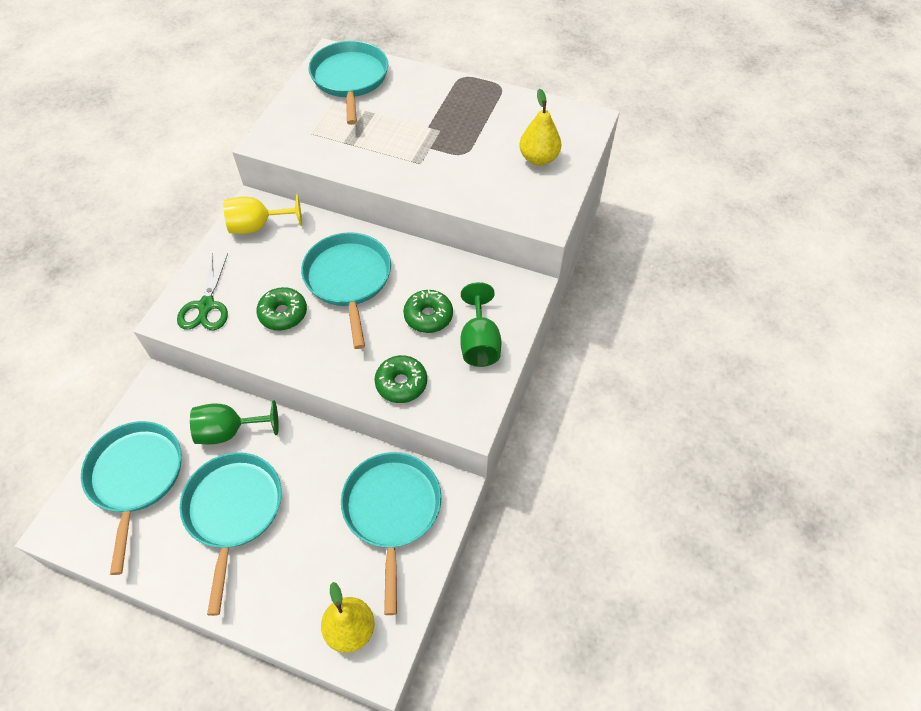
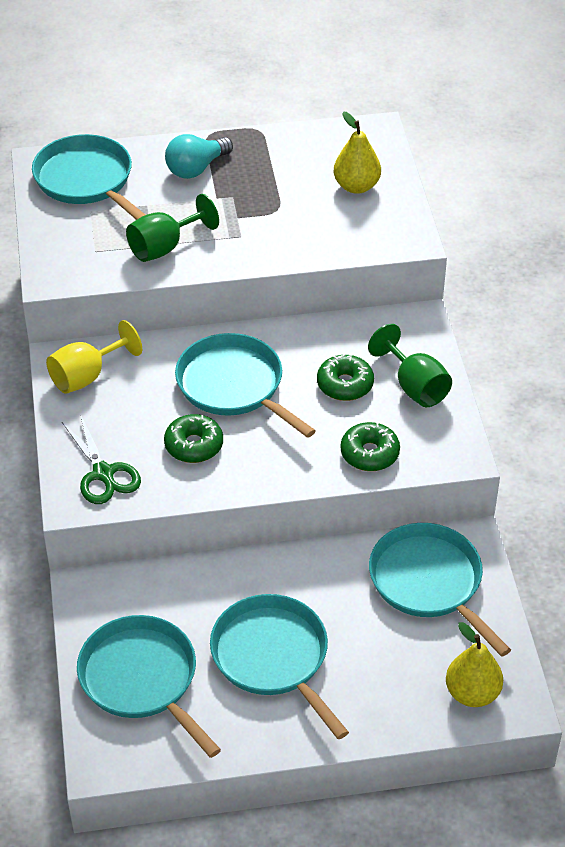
camera: 30 degrees left, 10 degrees down
(229, 431) = (204, 594): green goblet -> green goblet (164, 247)
(432, 99) = (196, 168): none -> turquoise light bulb

